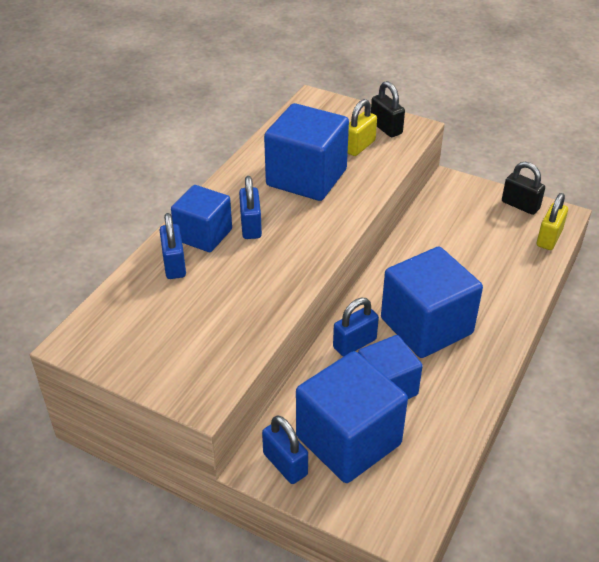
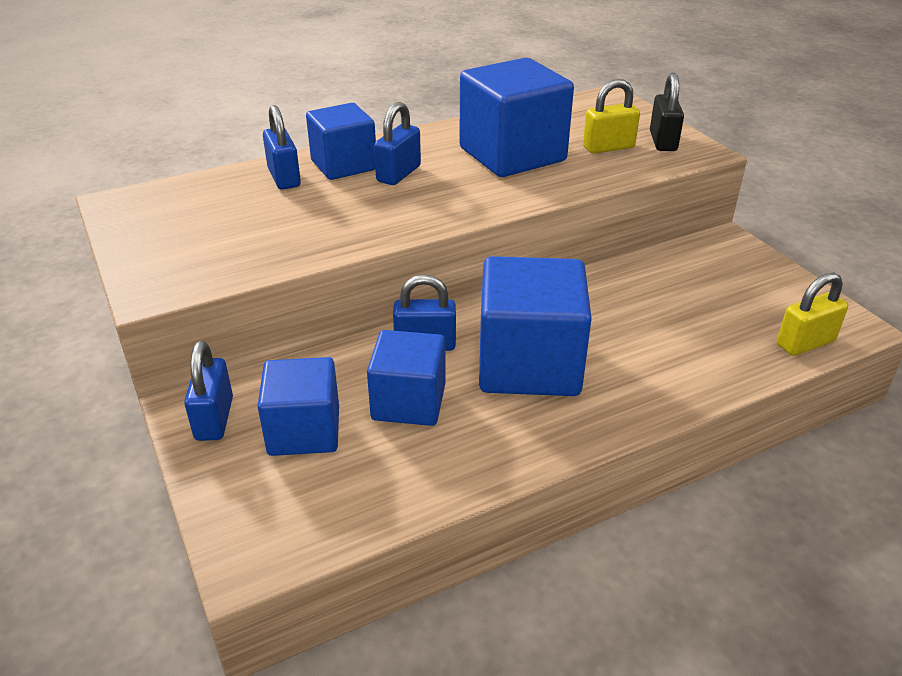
camera: 35 degrees right, 5 degrees down
(174, 265) = (284, 178): blue padlock -> blue padlock turned 45 degrees counterclockwise
(348, 440) = (304, 431): blue cube -> blue cube, size x0.64
(520, 205) = (800, 295): black padlock -> none

